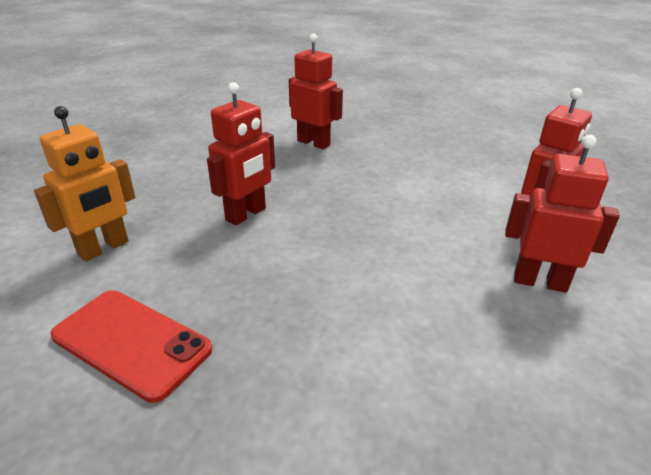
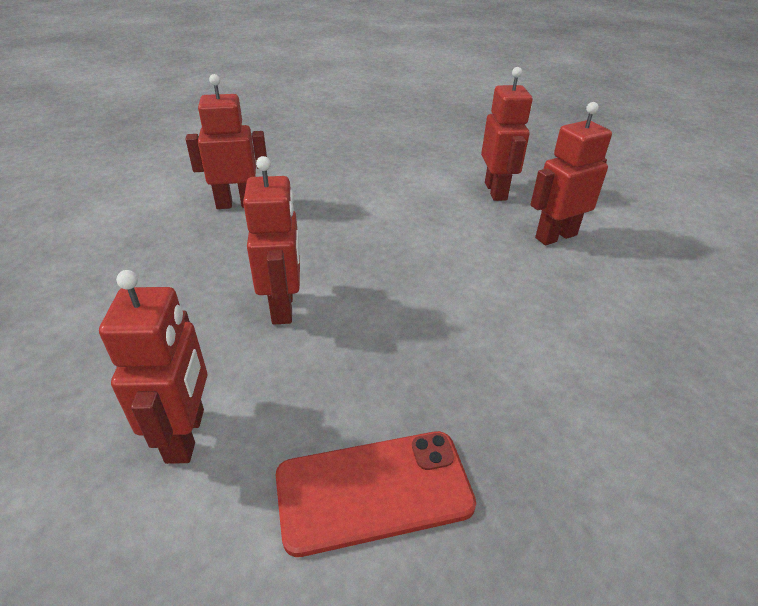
camera: 45 degrees left, 5 degrees up
(104, 248) = (186, 435): orange robot -> red robot

